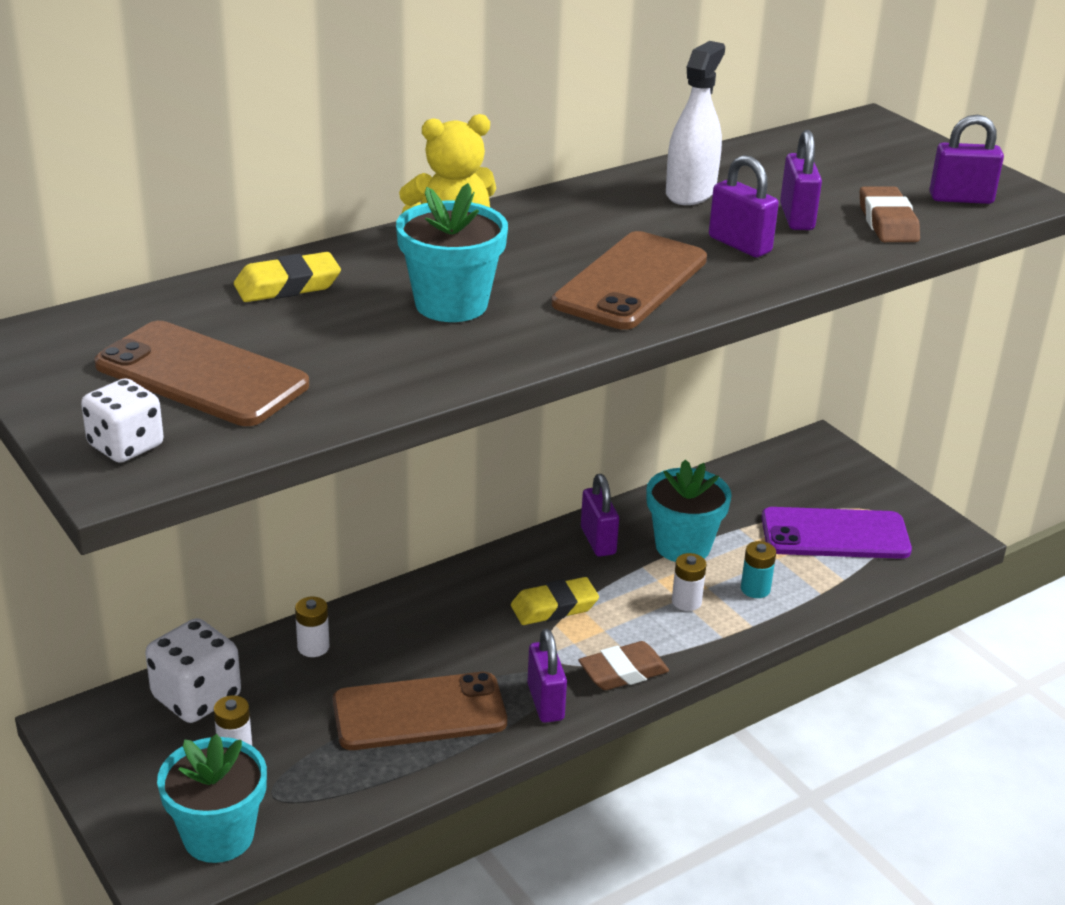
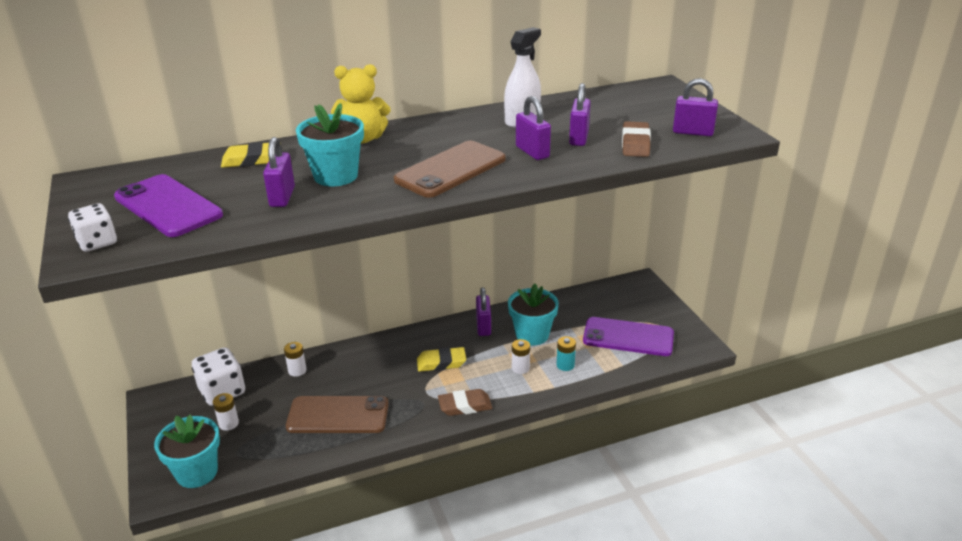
camera: 15 degrees right, 0 degrees up
(202, 375) = (168, 206): brown phone -> purple phone
(545, 702) = (412, 418): purple padlock -> purple padlock (282, 197)

